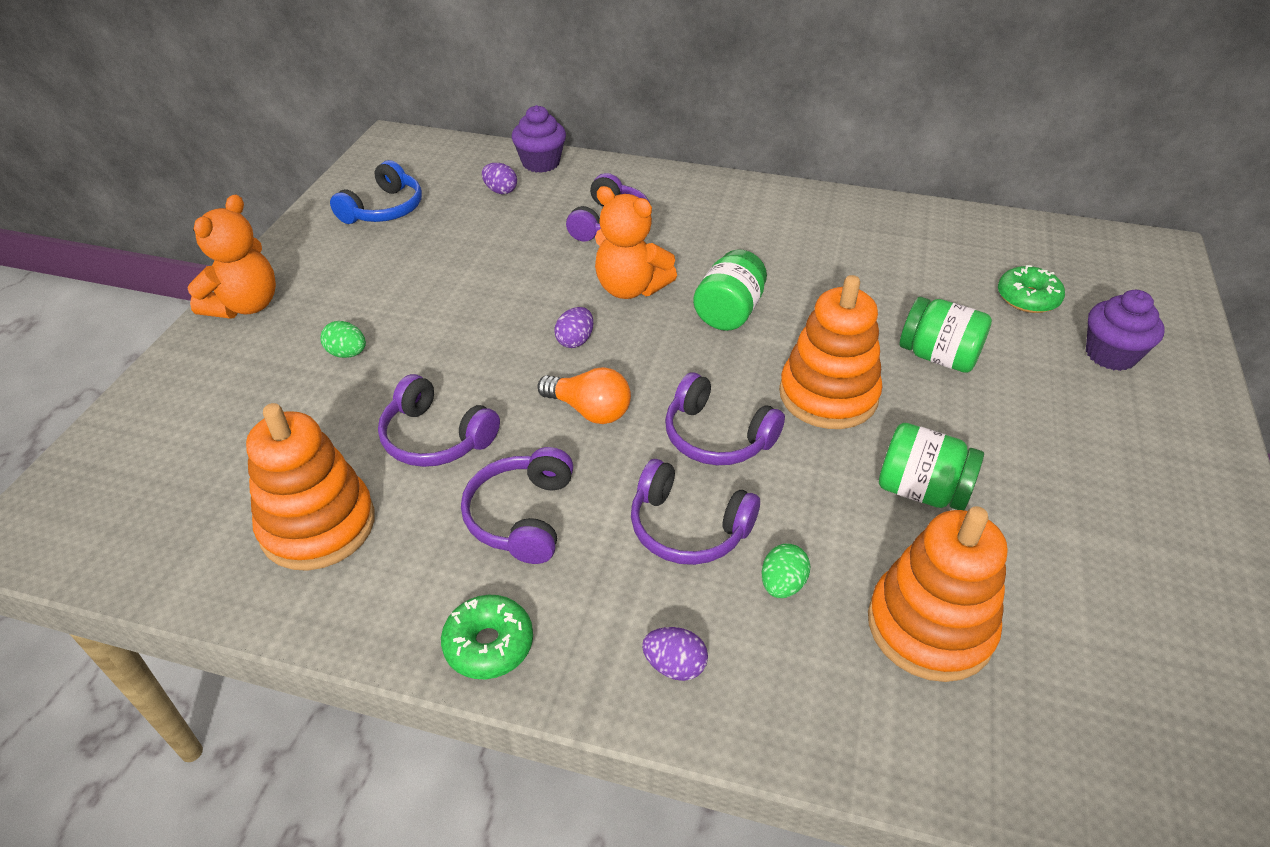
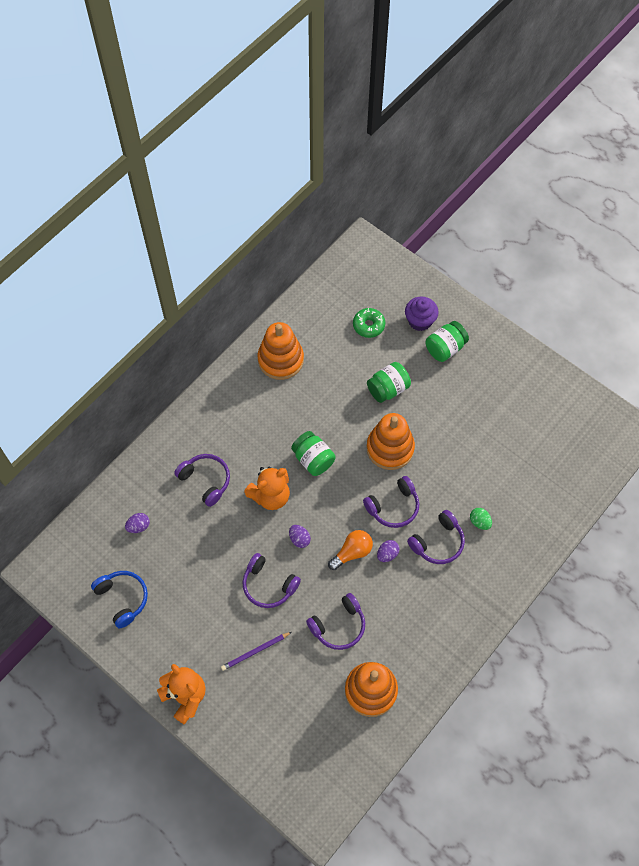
camera: 65 degrees left, 20 degrees up
(347, 353) = (255, 651): green egg -> purple pencil
(489, 644) = (461, 639): green donut -> none
(522, 516) = (403, 604): purple headphones -> purple headphones (268, 585)
(541, 163) = (119, 492): purple cupcake -> none
(674, 665) = (498, 577): purple egg -> purple egg (387, 554)
(921, 490) = (458, 445): green jar -> green jar (445, 348)
(930, 626) = (518, 482): orange stacking toy -> orange stacking toy (280, 360)

